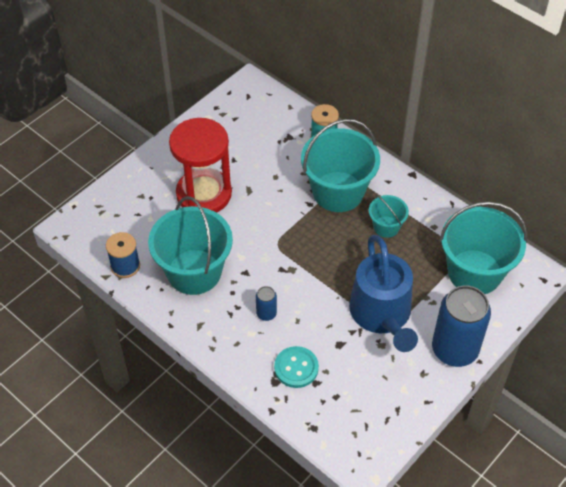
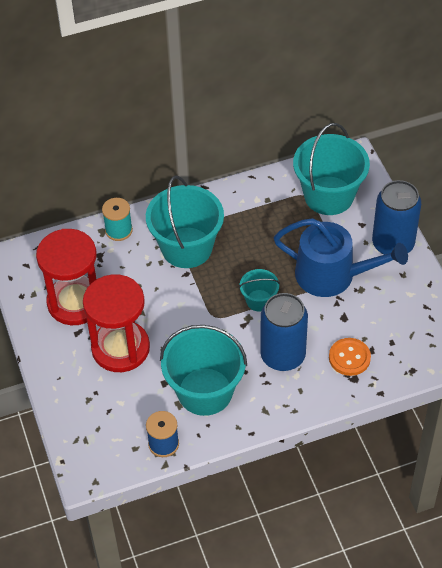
camera: 60 degrees left, 0 degrees up
(231, 143) = (75, 302): none -> red hourglass
(266, 313) = (283, 356): blue can -> blue can, size x2.26
(296, 368) = (349, 358): turquoise button -> orange button
(386, 227) = (246, 231): turquoise bucket -> turquoise bucket (259, 300)

